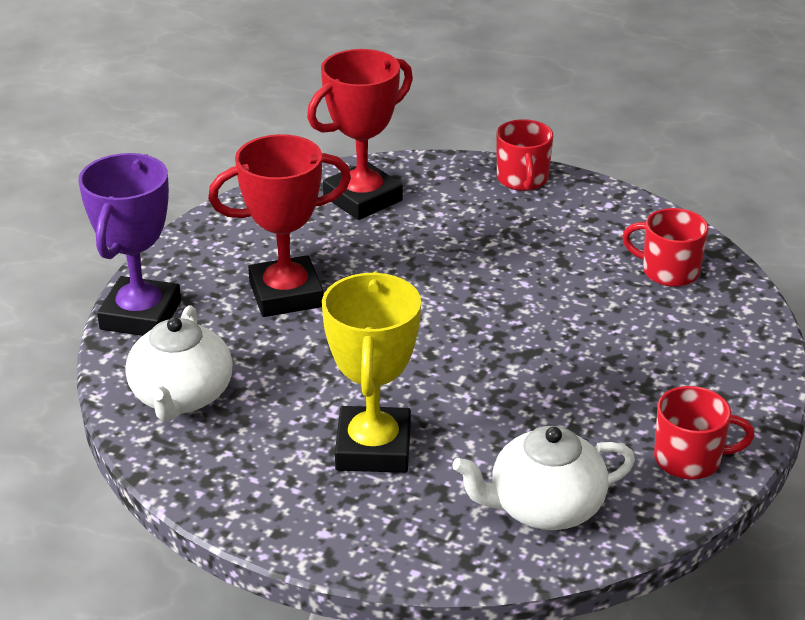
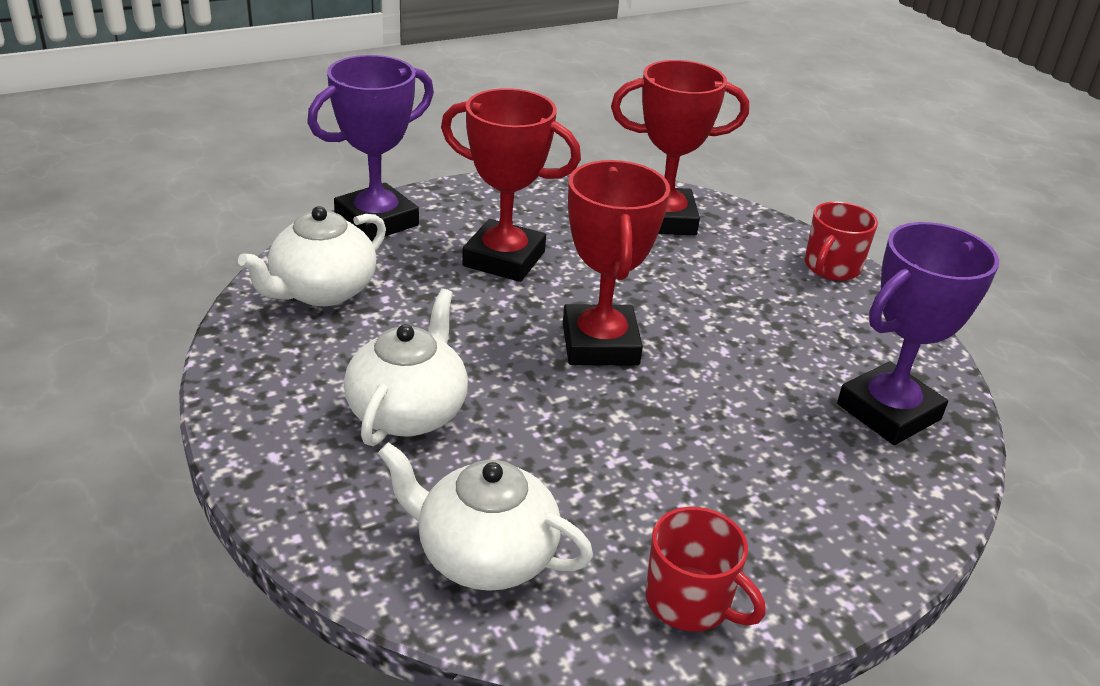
camera: 35 degrees right, 0 degrees up
(373, 448) = (408, 412): yellow trophy -> white teapot
(439, 324) = (600, 344): none -> red trophy
(668, 271) = (888, 412): red mug -> purple trophy

